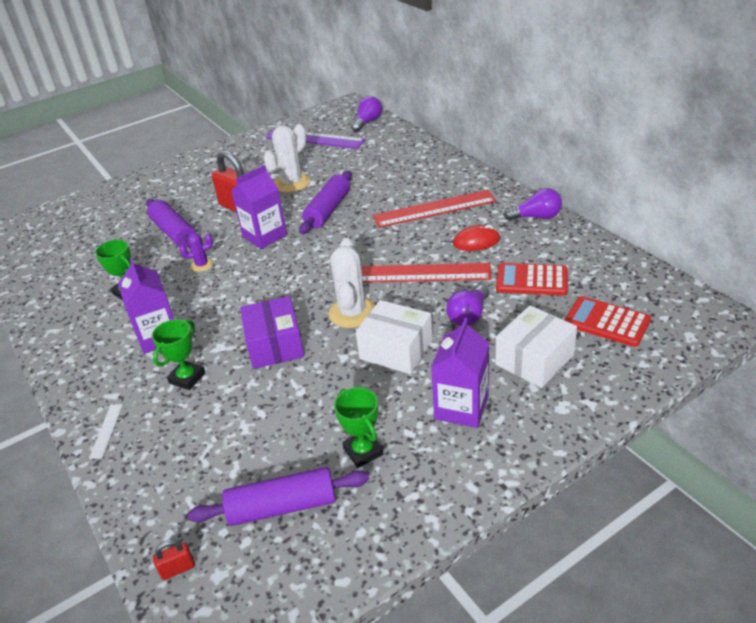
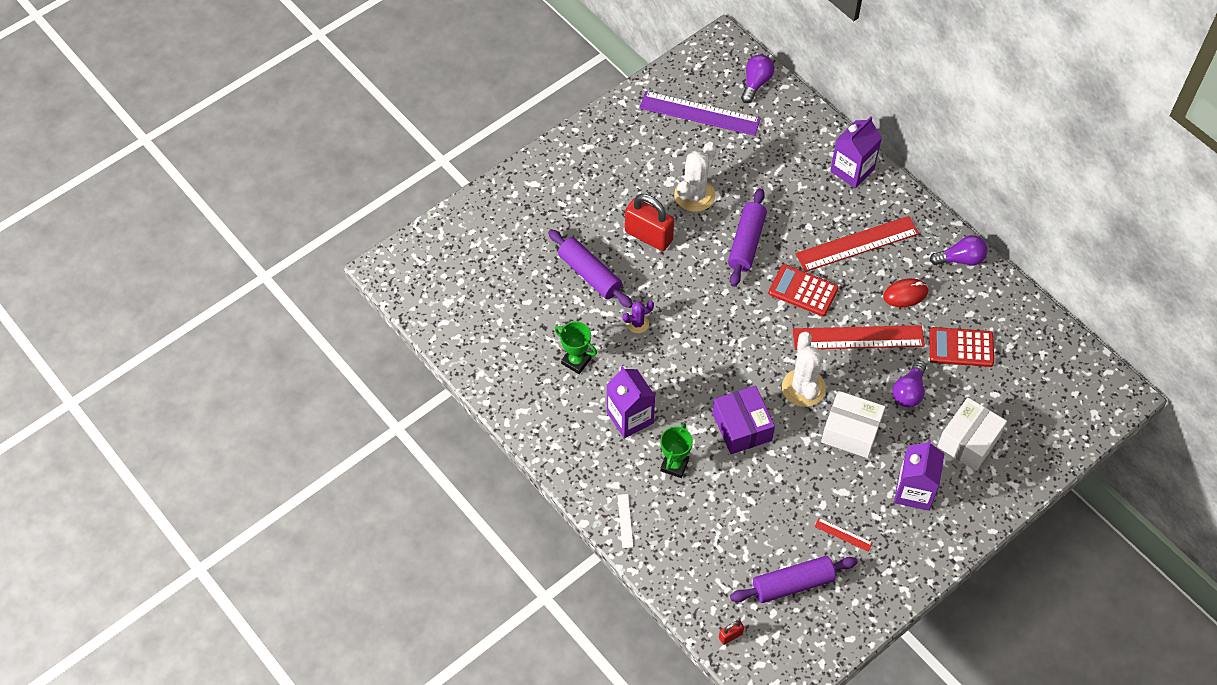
camera: 10 degrees left, 20 degrees up
(264, 236) = (689, 282): purple carton -> purple carton (852, 170)
(363, 451) = (843, 534): green trophy -> red ruler
(606, 322) = (1027, 399): red calculator -> red calculator (803, 291)

